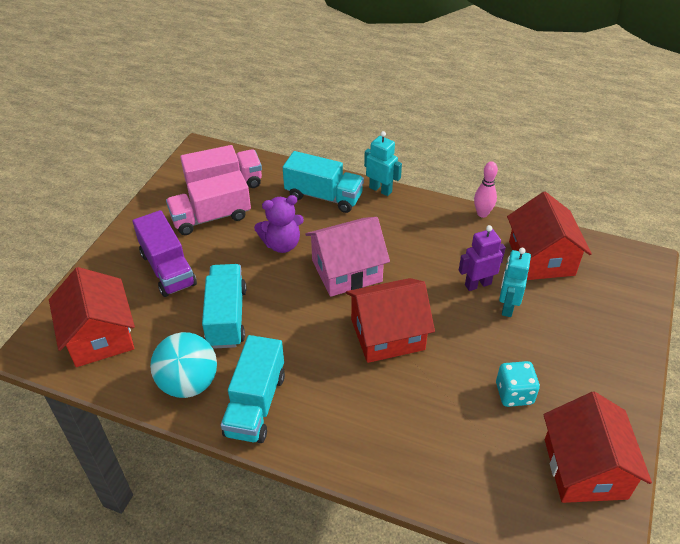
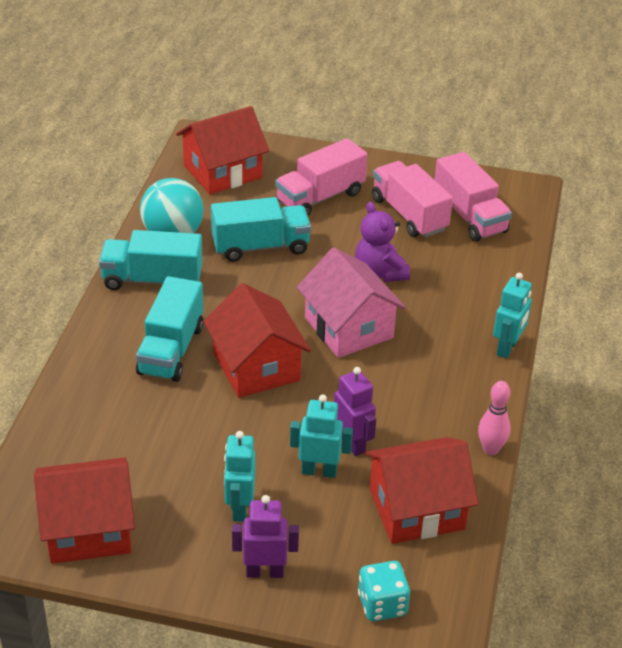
camera: 80 degrees right, 5 degrees down
(168, 269) = (320, 197): purple truck -> pink truck
(323, 196) = (476, 298): turquoise truck -> turquoise truck (171, 350)
(514, 394) = (184, 473): turquoise dice -> turquoise dice (382, 604)
(550, 359) = (239, 508): none -> turquoise robot
(612, 349) = (265, 572): none -> purple robot

